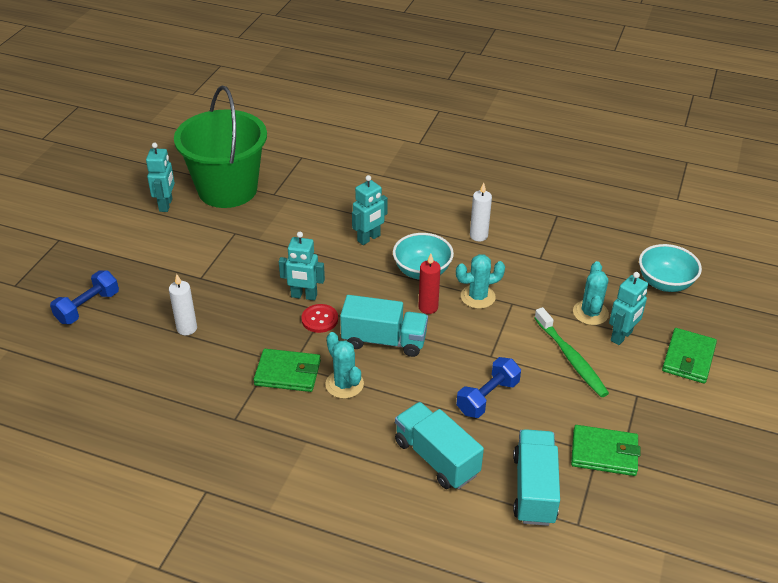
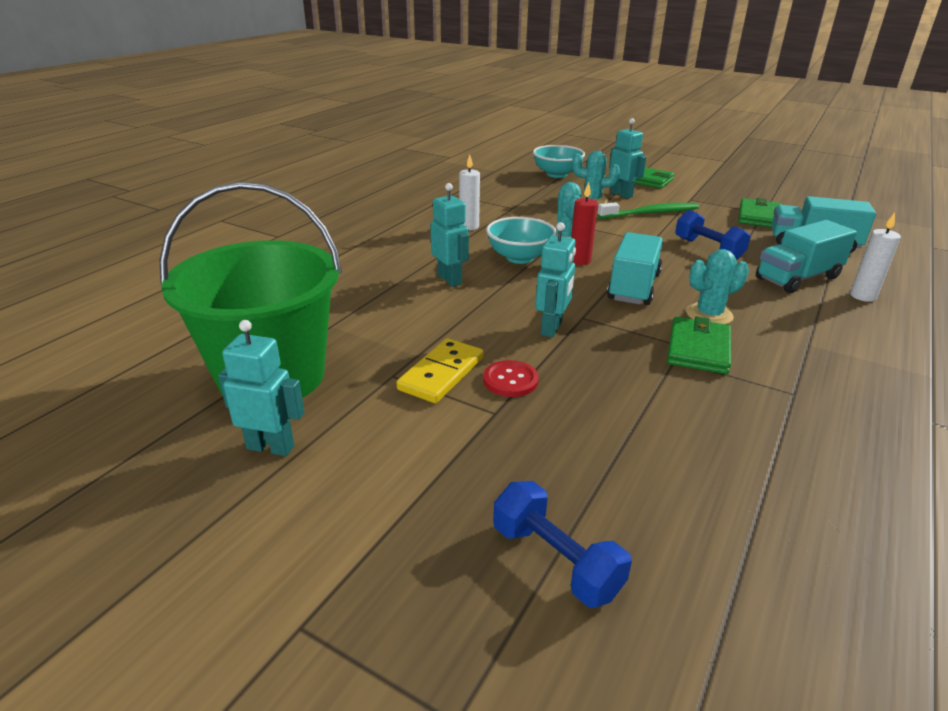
camera: 80 degrees left, 10 degrees down
(187, 328) = (616, 430): white candle -> white candle (862, 296)
(238, 252) = (441, 374): none -> yellow domino
(319, 319) = (597, 321): red button -> red button (510, 380)

